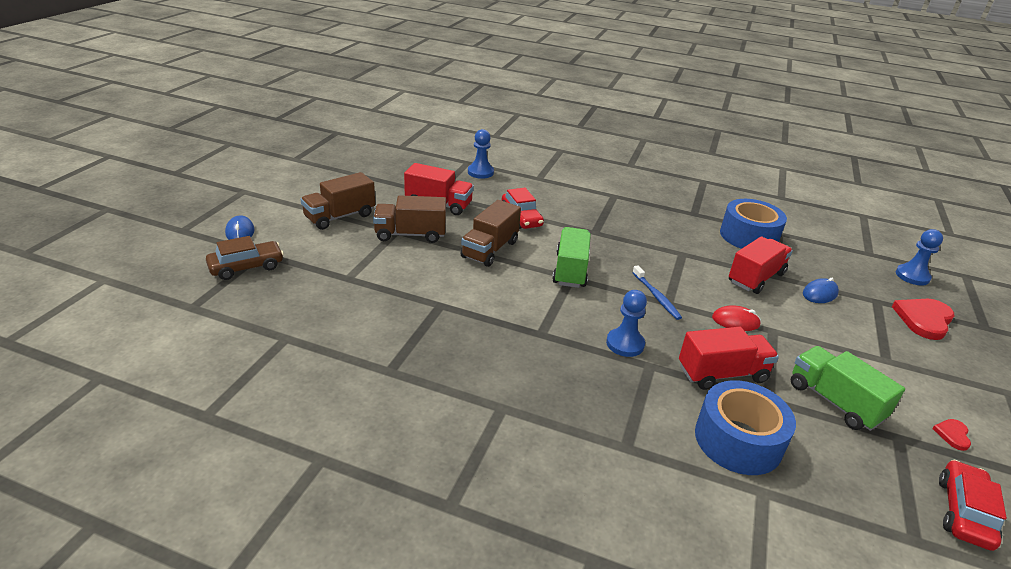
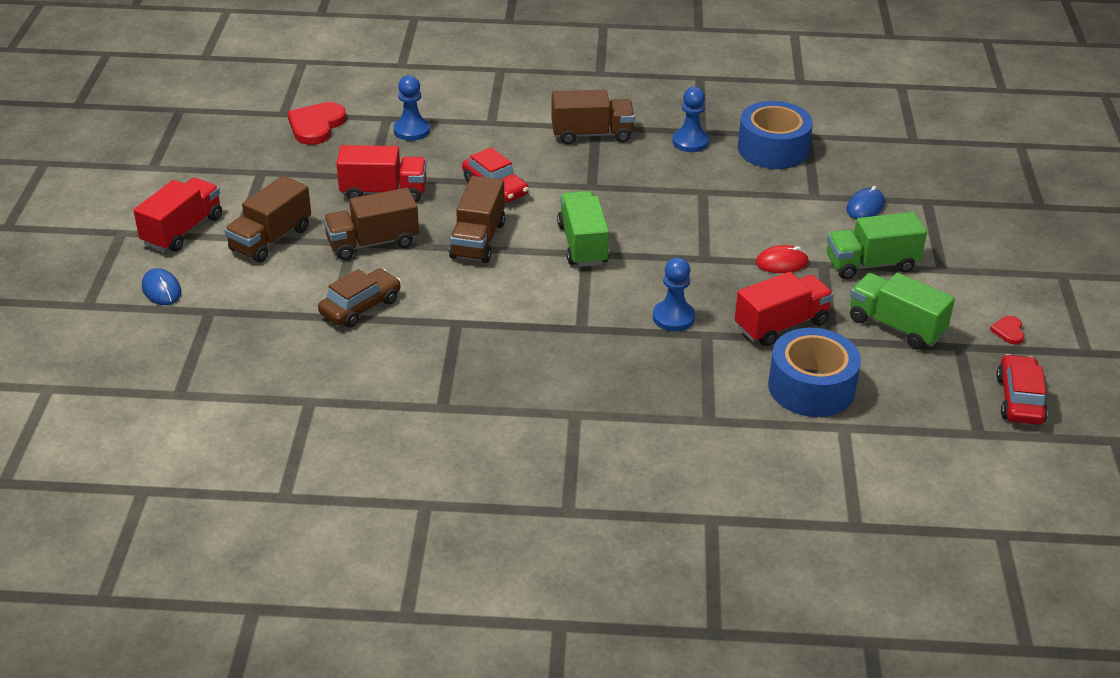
camera: 15 degrees left, 5 degrees up
(246, 267) = (204, 332): brown car -> brown car (360, 307)
(609, 199) = (592, 134): none -> brown truck
(656, 297) = (690, 254): blue toothbrush -> none
(755, 278) = (792, 204): red truck -> red truck (182, 230)
(818, 341) = (871, 264): none -> green truck
(912, 276) = (962, 160): blue pawn -> blue pawn (690, 142)
(924, 319) = (977, 212): red heart -> red heart (316, 125)

